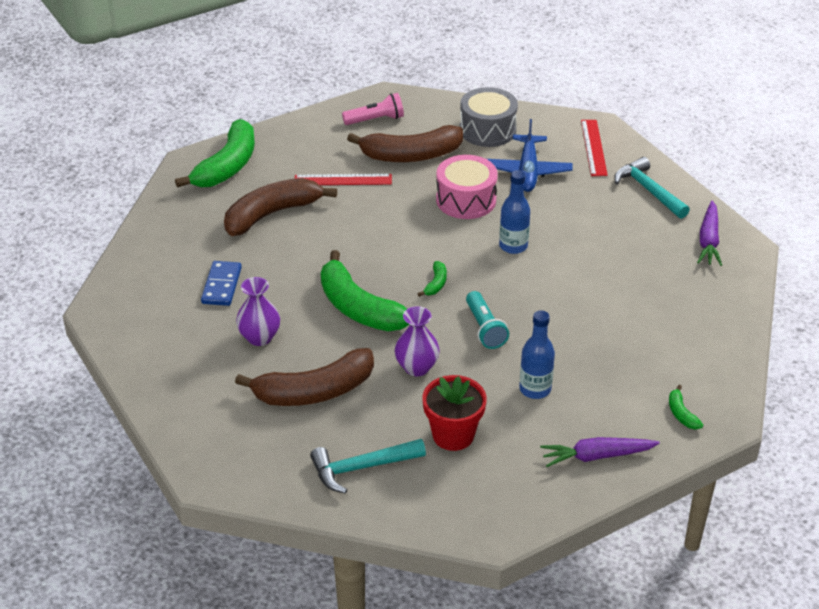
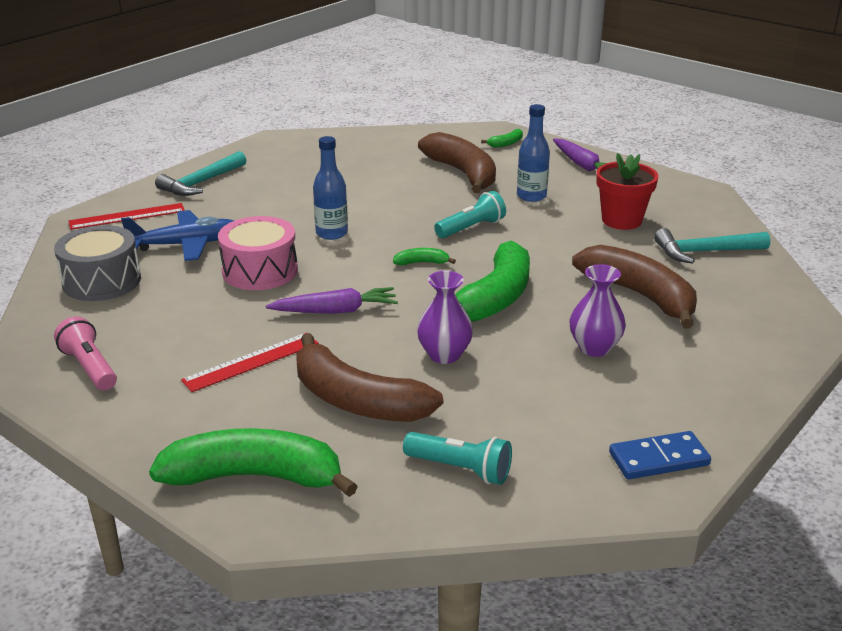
camera: 110 degrees left, 10 degrees down
(179, 239) = (460, 469): none -> turquoise flashlight
(221, 285) = (529, 401): blue domino -> blue domino (659, 459)
(343, 180) = (251, 362): red ruler -> red ruler turned 75 degrees clockwise
(362, 468) = (705, 252): turquoise hammer -> turquoise hammer turned 120 degrees clockwise
(411, 155) = (175, 322): brown banana -> brown banana (463, 173)
(416, 367) = (554, 250): purple vase -> purple vase (444, 355)
(708, 240) = (272, 152): purple carrot -> purple carrot (335, 311)

